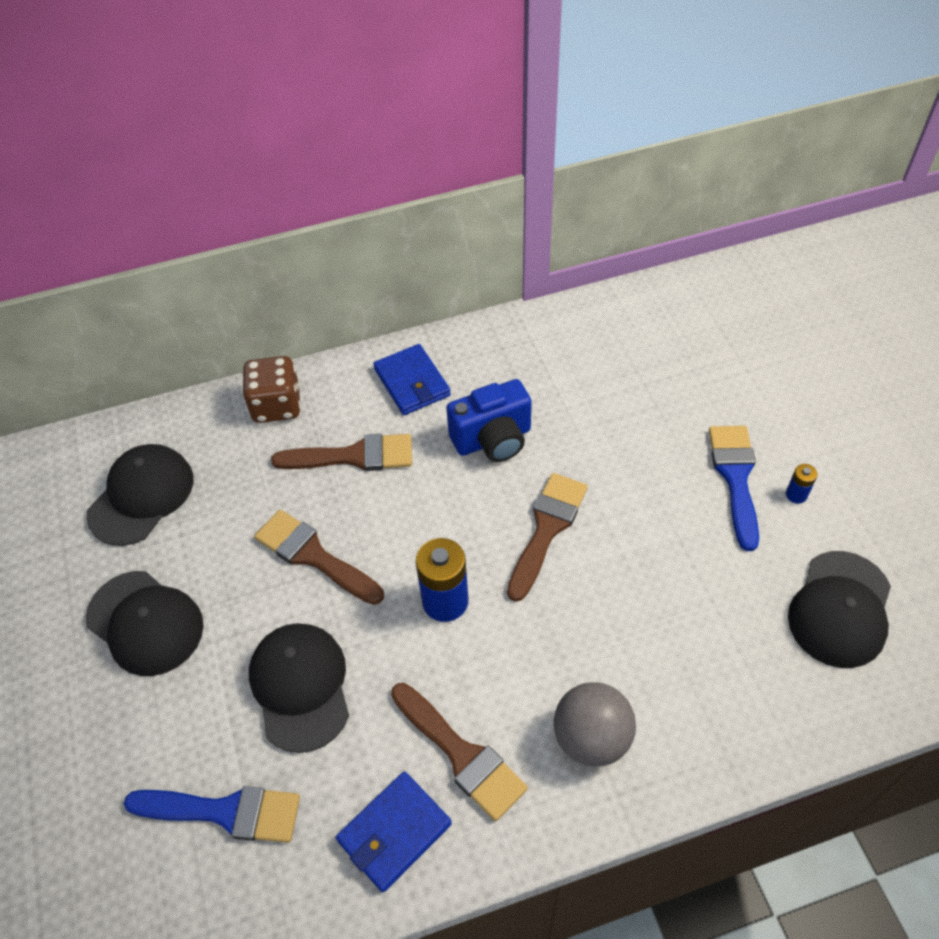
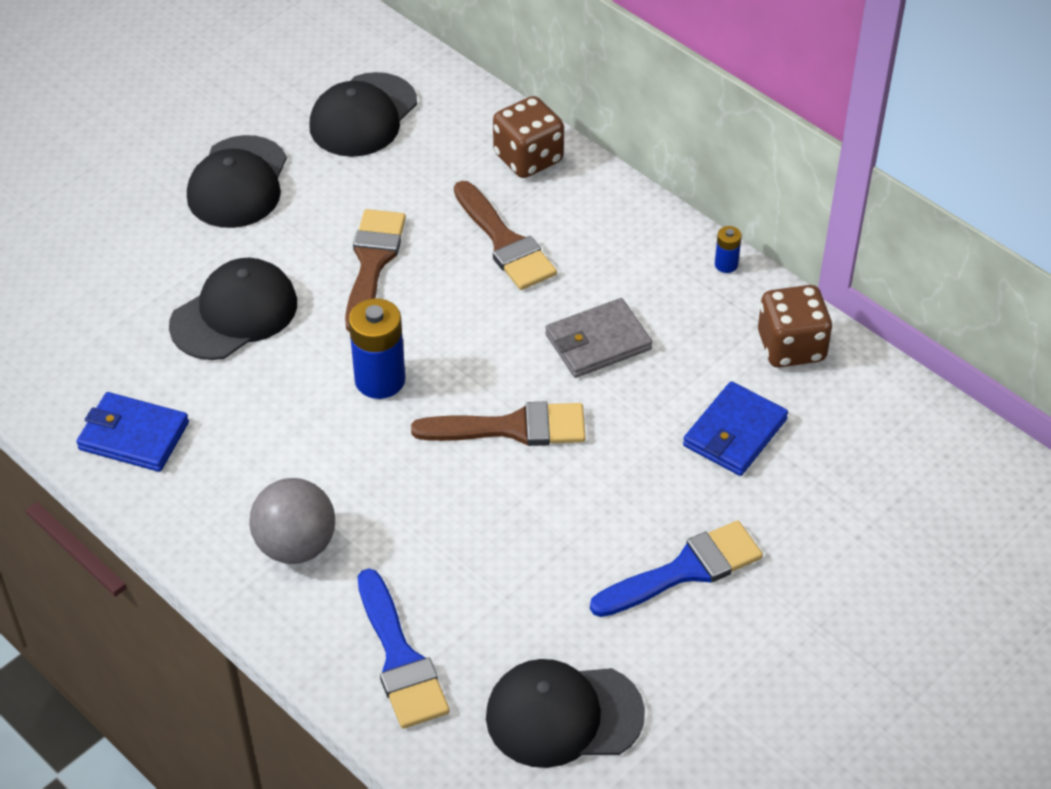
camera: 60 degrees right, 5 degrees down
(141, 496) = (363, 116): black cap -> black cap turned 120 degrees clockwise
(225, 812) = (97, 317): blue brush -> blue brush (400, 658)
(412, 382) = (629, 247): blue wallet -> blue wallet (735, 432)
(461, 754) = (228, 454): brown brush -> none
(493, 439) = (598, 342): blue camera -> grey wallet
(563, 333) = (791, 347): none -> brown dice
(796, 495) = (697, 634): blue battery -> blue battery (726, 264)

